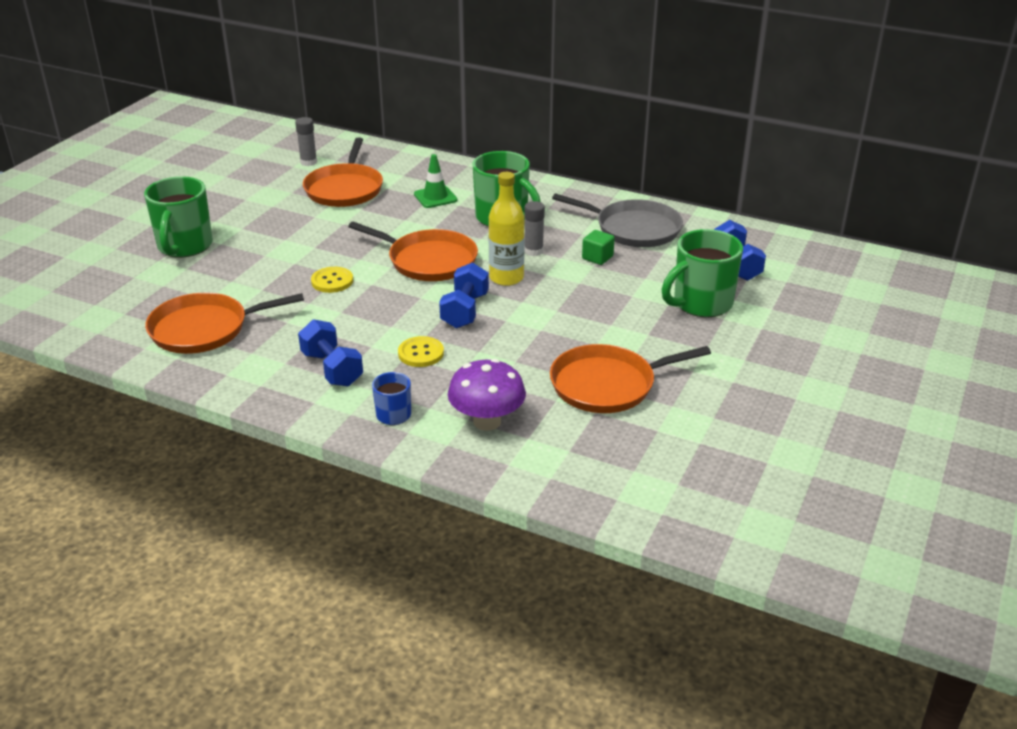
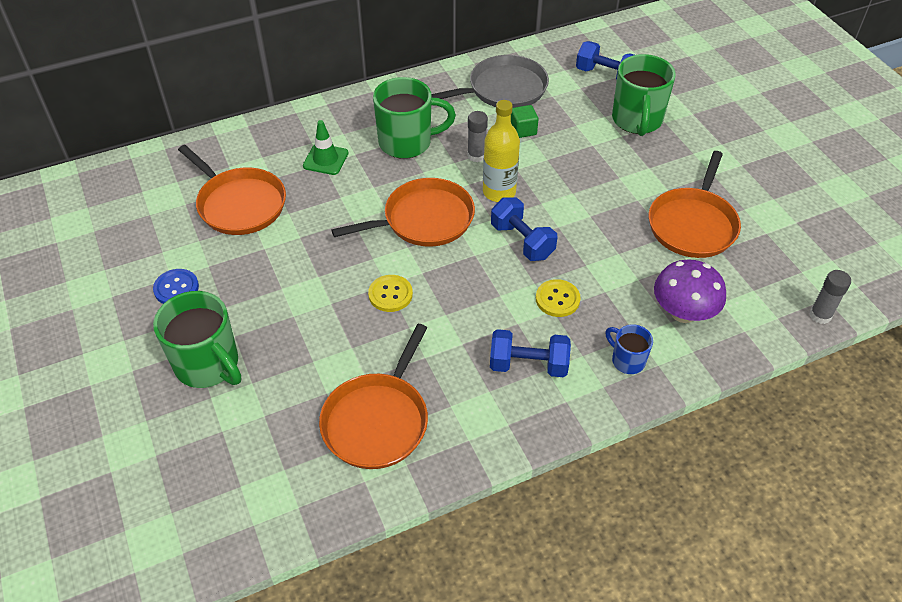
camera: 50 degrees left, 15 degrees up
(238, 205) = (176, 288): none -> blue button
(308, 162) = (156, 200): grey glue stick -> grey glue stick (820, 315)

